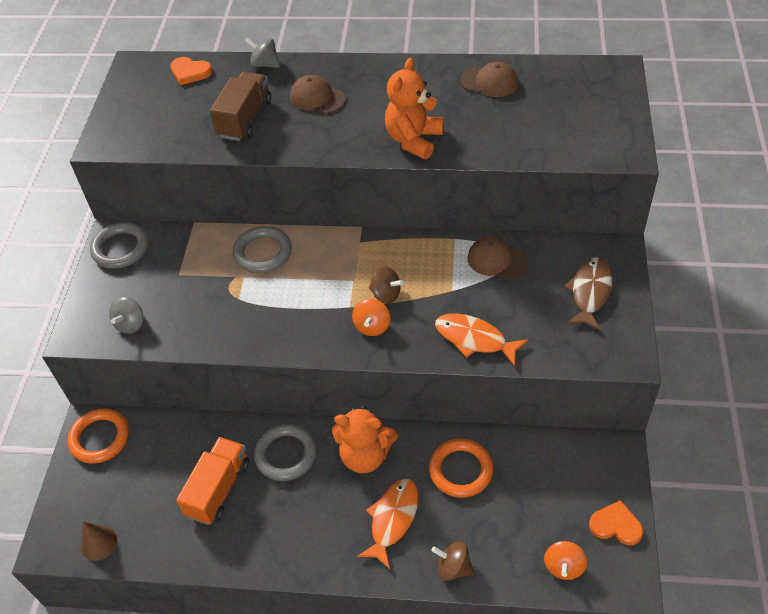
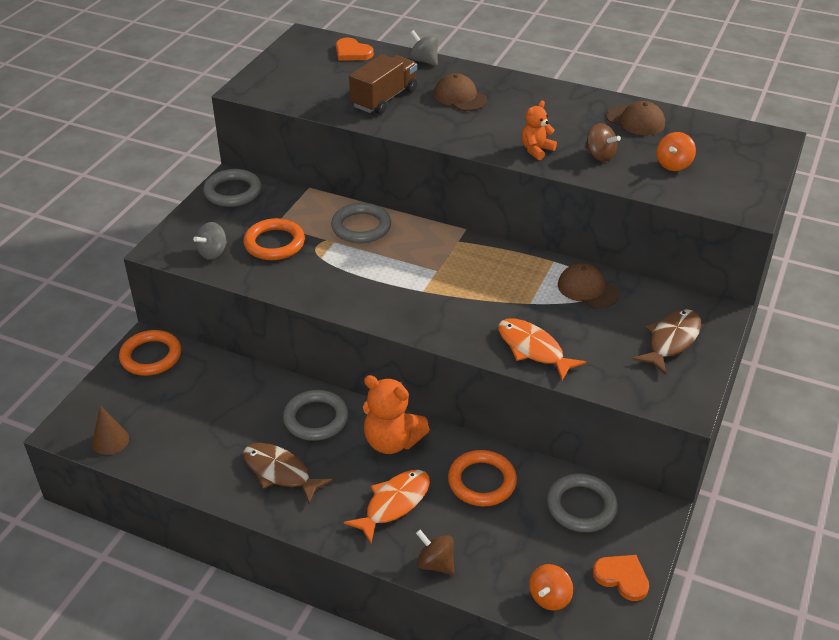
camera: 15 degrees right, 10 degrees down
(187, 295) = (274, 243): none -> orange ring
(218, 489) = (239, 429): orange truck -> none
(276, 522) = (280, 472): none -> brown fish
(372, 326) = (437, 312): orange spinning top -> orange spinning top (673, 165)
(386, 294) = (463, 290): brown spinning top -> brown spinning top (599, 155)
(414, 140) = (536, 150): orange teddy bear -> orange teddy bear, size x0.58
(555, 466) = (581, 506): none -> grey ring

